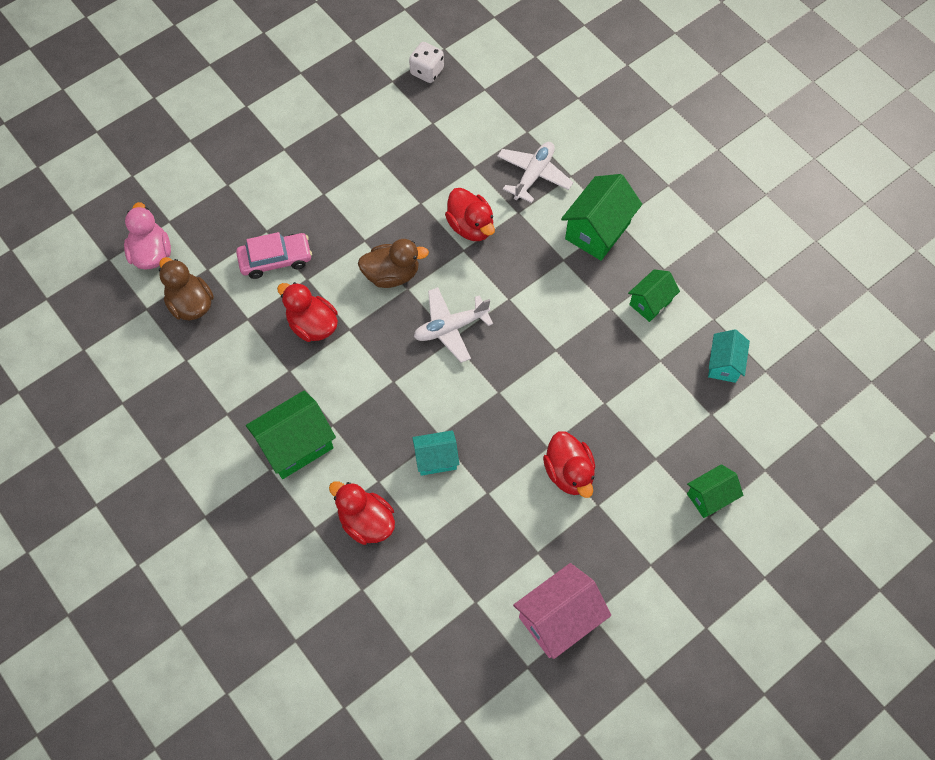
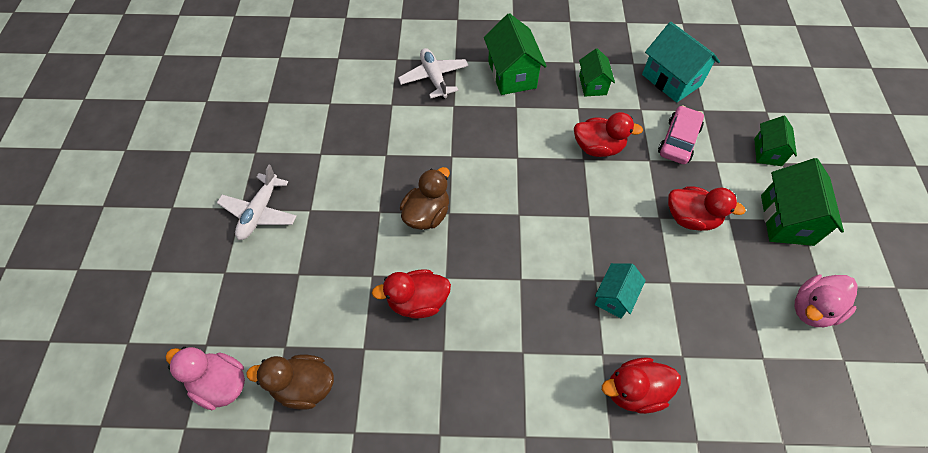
camera: 50 degrees left, 5 degrees down
(275, 259) = (331, 286): pink car -> pink car (678, 141)
(296, 445) = (519, 396): green house -> green house (786, 220)
(427, 71) = (285, 78): white dice -> none
(451, 328) = (508, 208): white plane -> white plane (260, 212)
(471, 226) = (437, 139): red duck -> red duck (598, 147)
(558, 619) = (812, 309): pink house -> pink duck
(724, 364) = (671, 80): turquoise house -> turquoise house, size x1.64

